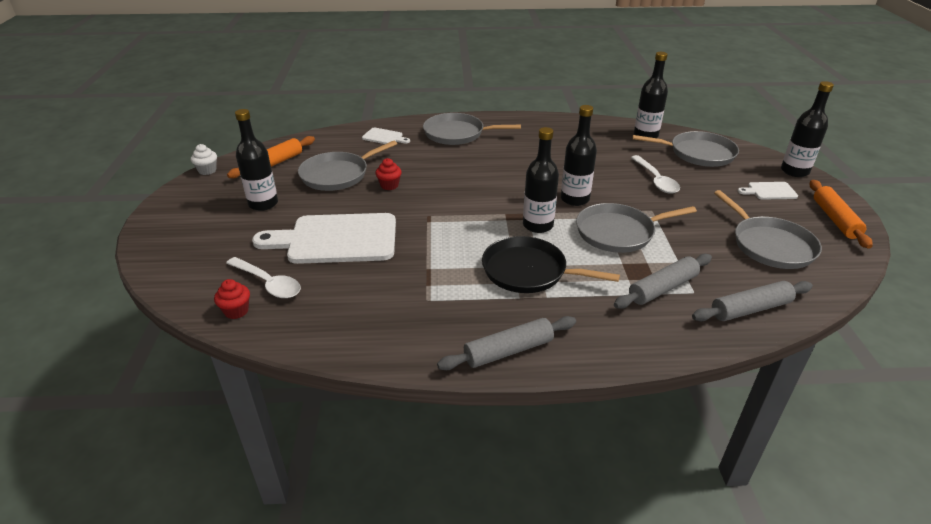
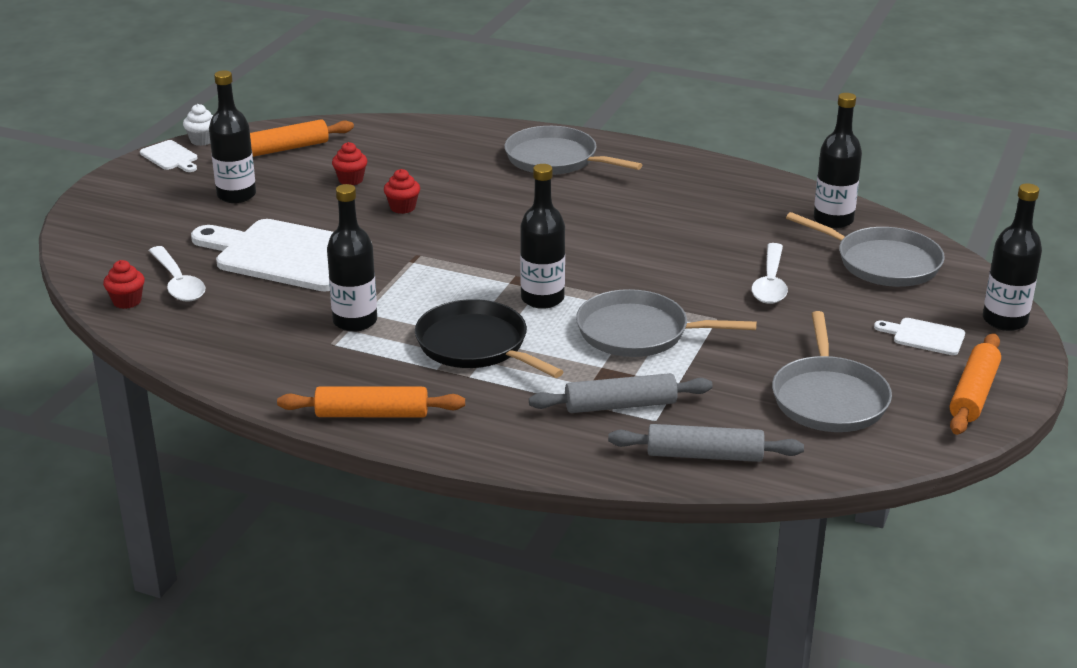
camera: 25 degrees right, 5 degrees down
(337, 175) = (351, 180): grey pan -> red cupcake
(384, 137) = (452, 143): white cutting board -> white cutting board (170, 157)
(508, 351) = (372, 414): grey rolling pin -> orange rolling pin
(574, 199) = (626, 280): black bottle -> black bottle (355, 321)

